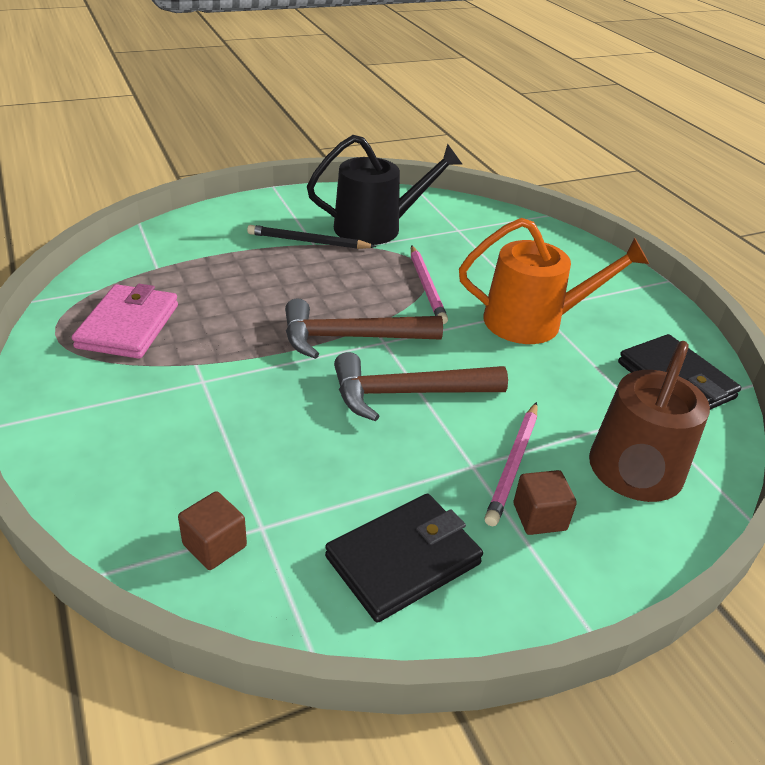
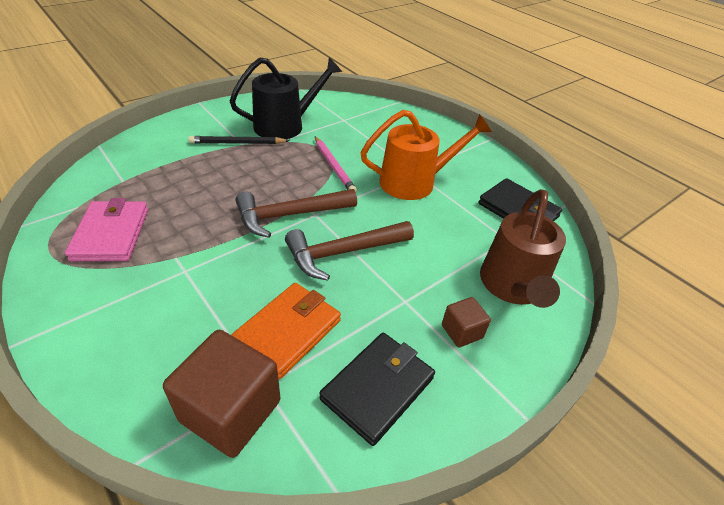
camera: 15 degrees left, 5 degrees up
(214, 545) = (230, 410): brown cube -> brown cube, size x1.95
(309, 472) = (288, 331): none -> orange wallet
(513, 465) = (432, 294): pink pencil -> none

